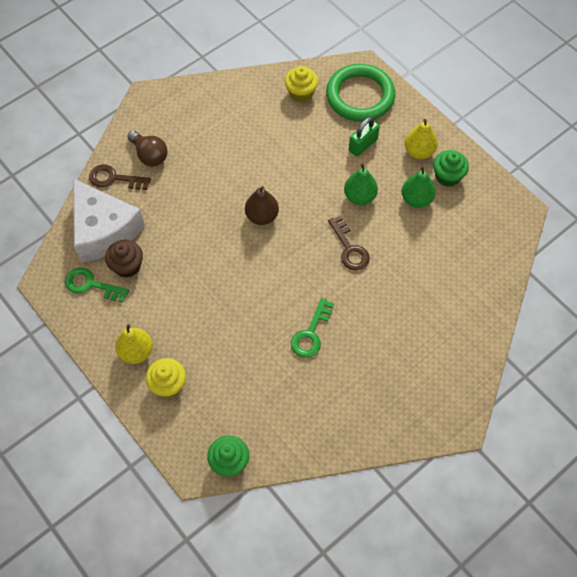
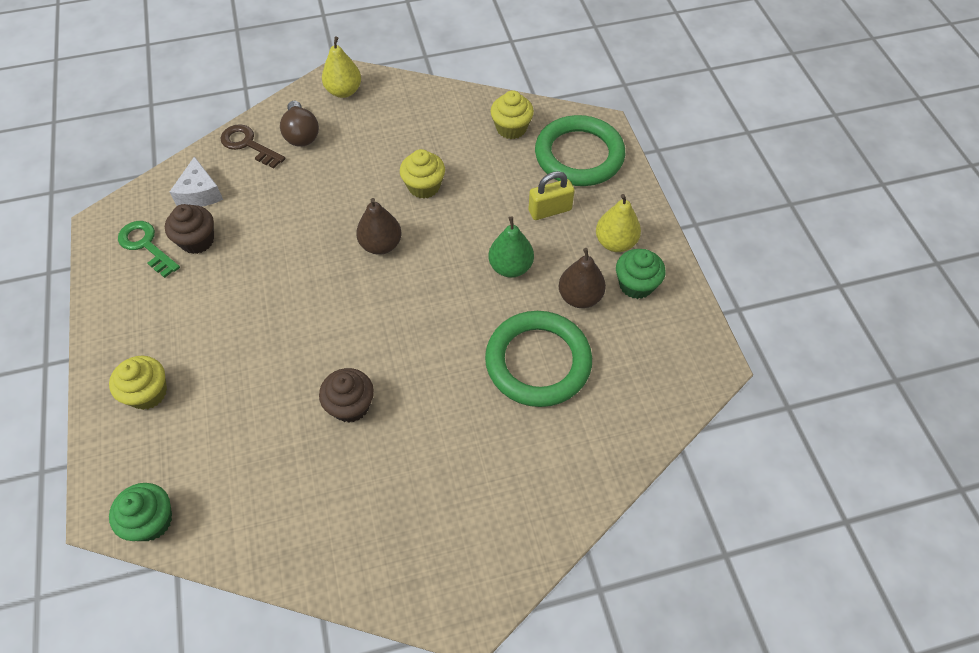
camera: 25 degrees right, 5 degrees down
(104, 230) = (200, 193): white cheese -> white cheese, size x0.51
(136, 352) = (140, 339): yellow pear -> yellow pear (344, 91)
(265, 161) = (424, 186): none -> yellow cupcake
(311, 333) = (350, 405): green key -> brown cupcake
(349, 248) = (461, 323): brown key -> none
(363, 145) = (550, 210): green padlock -> yellow padlock
(414, 254) = (538, 362): none -> green ring
(416, 199) = (580, 297): green pear -> brown pear

